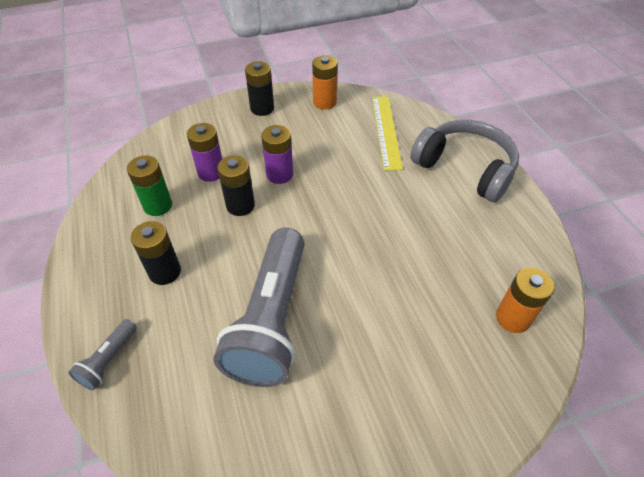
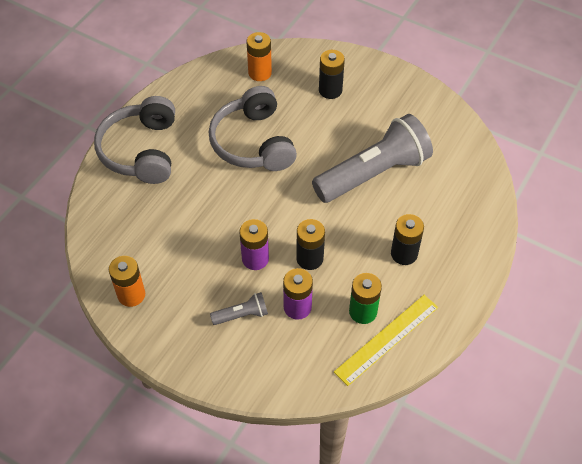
camera: 130 degrees left, 5 degrees up
(108, 360) = (478, 227): grey flashlight -> grey flashlight (242, 315)
(262, 108) = (184, 338): black battery -> black battery (330, 90)
(386, 131) = (136, 223): yellow ruler -> yellow ruler (387, 339)
(407, 247) = (253, 142): none -> grey headphones

